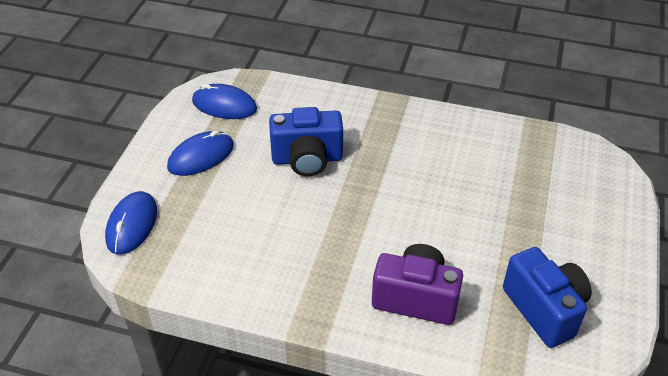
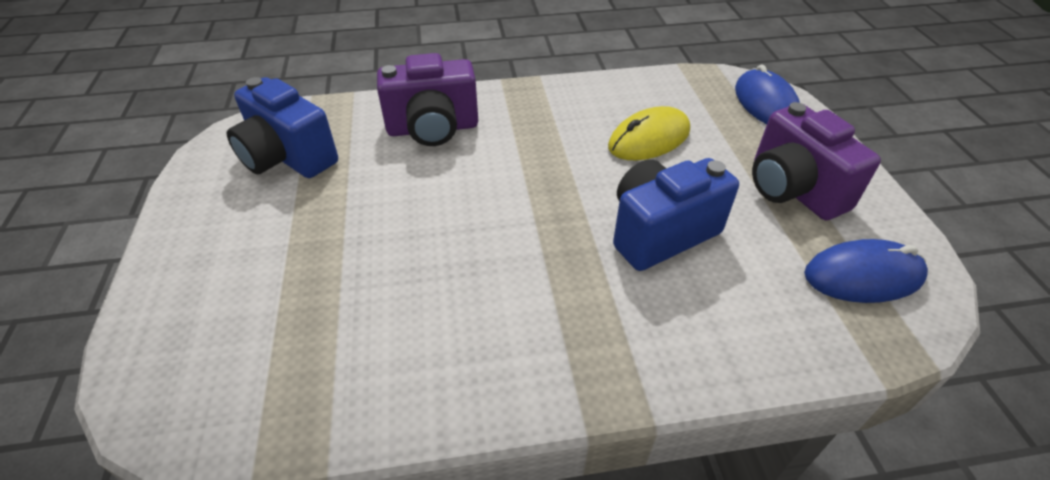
camera: 155 degrees right, 0 degrees up
(201, 156) = (792, 189): blue mouse -> purple camera
(253, 225) = (649, 139): none -> yellow mouse

